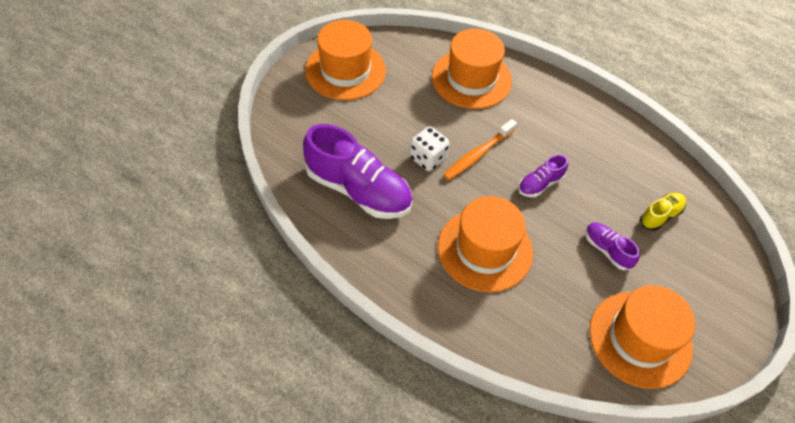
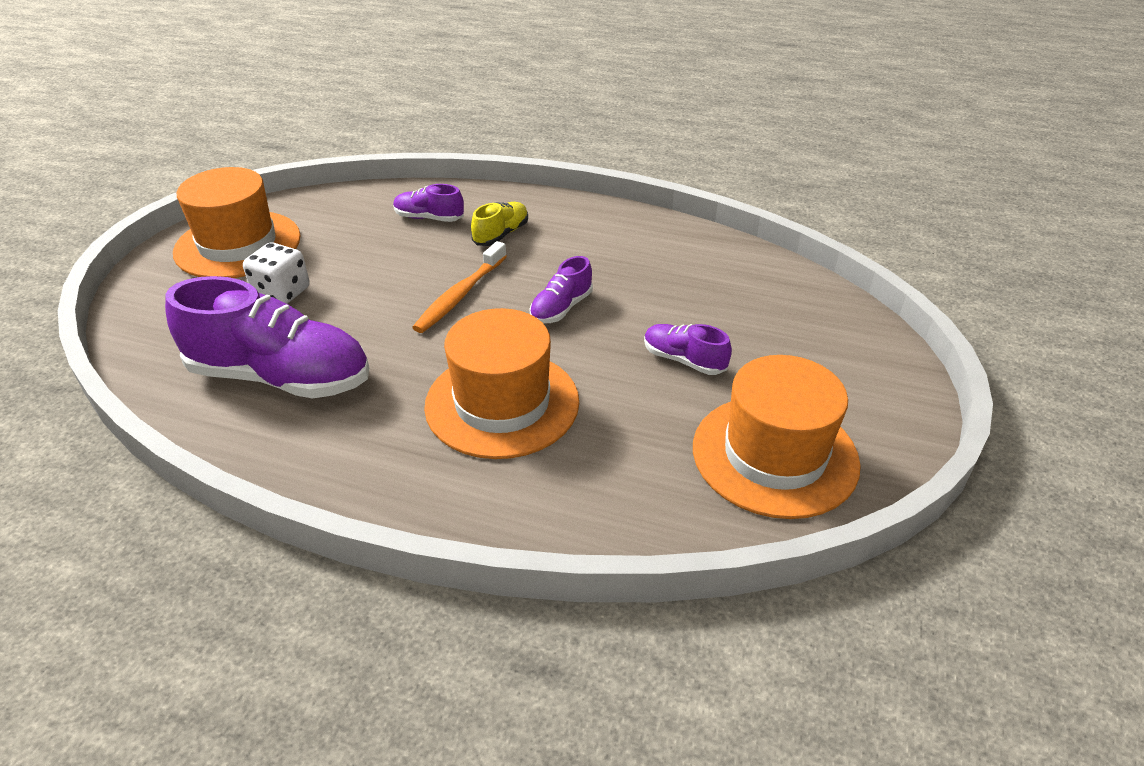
camera: 15 degrees left, 15 degrees down
(428, 158) = (385, 315): white dice -> white dice (282, 293)
(471, 79) = (429, 218): orange hat -> purple shoe
(660, 215) = (740, 305): yellow shoe -> yellow shoe (501, 234)

